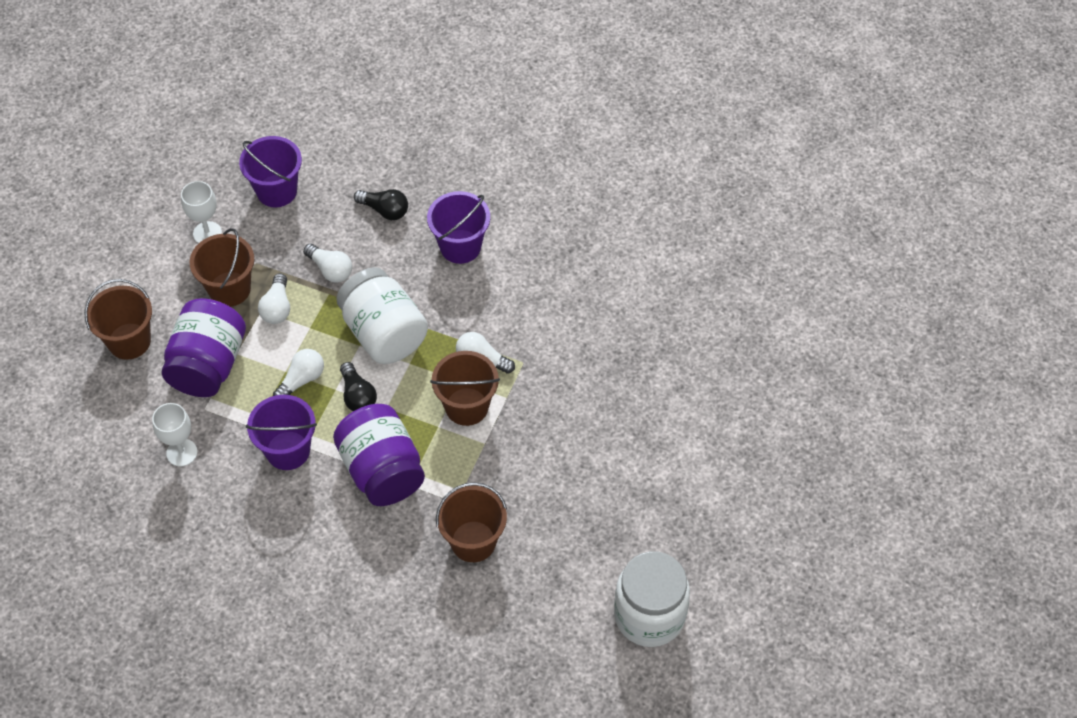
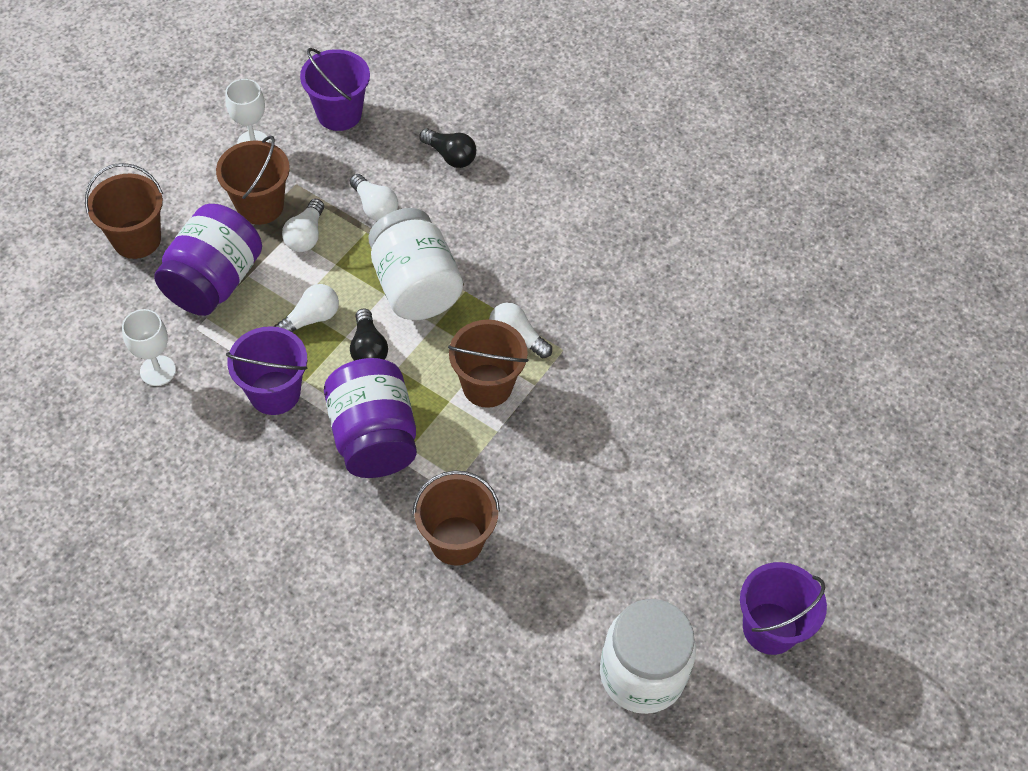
camera: 10 degrees right, 0 degrees up
(460, 246) = (523, 210): purple bucket -> purple bucket (770, 628)

